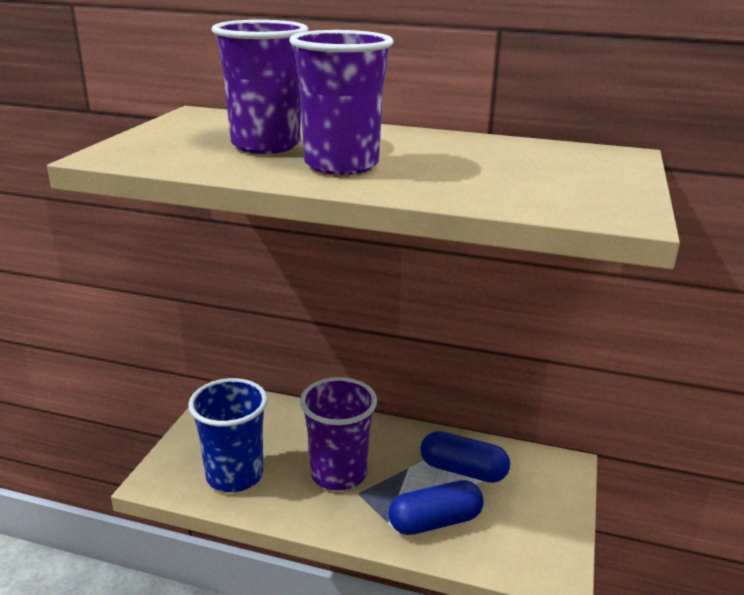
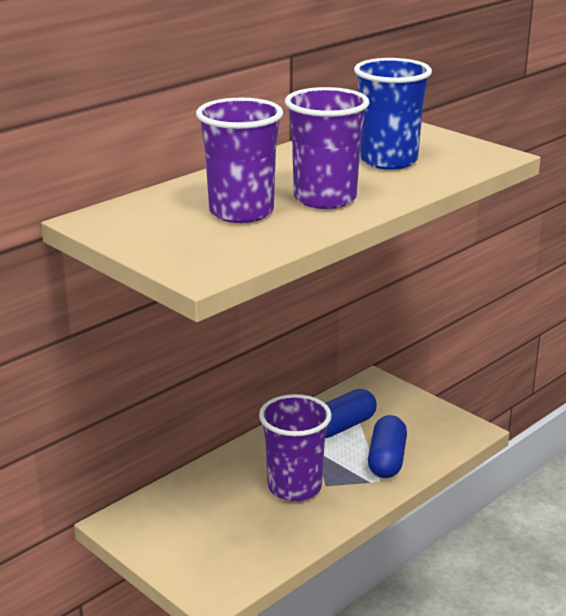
camera: 60 degrees left, 0 degrees up
(234, 475) = (247, 545): blue cup -> blue cup (388, 161)

